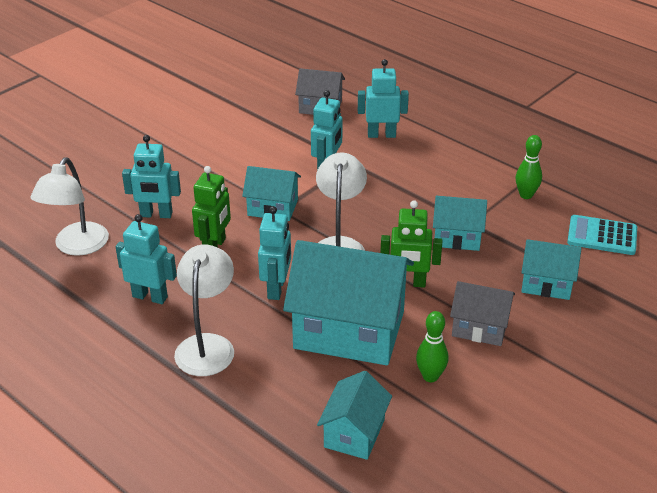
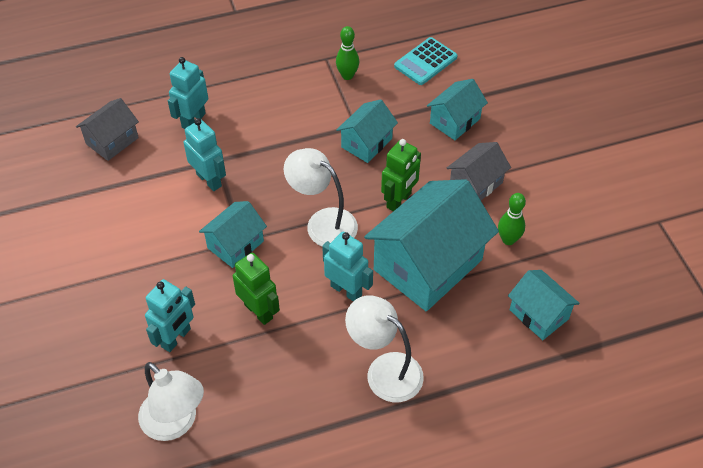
camera: 60 degrees left, 15 degrees up
(150, 296) = (293, 389): turquoise robot -> none

